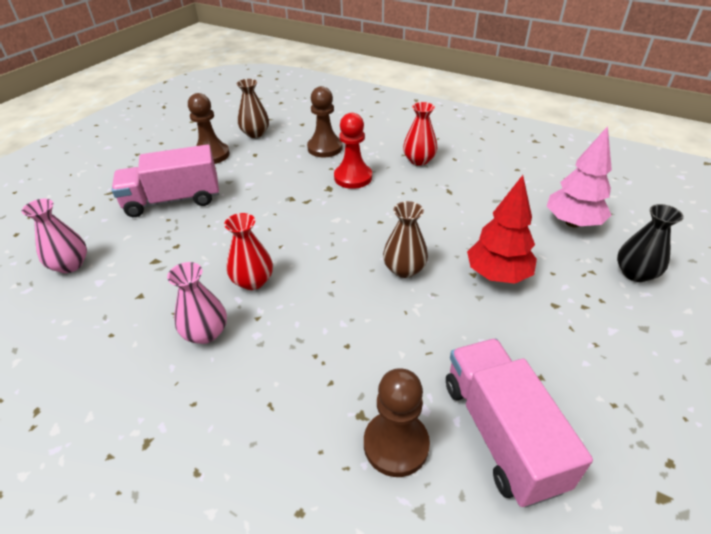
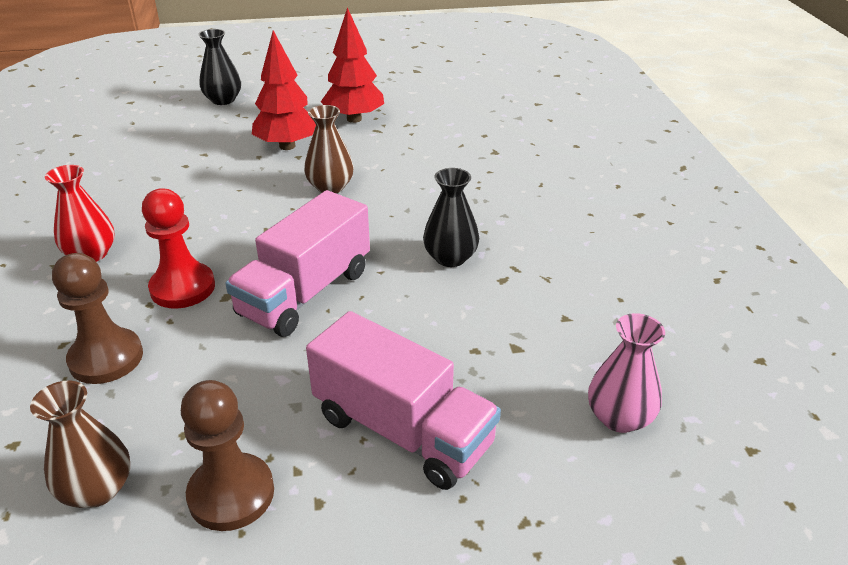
camera: 130 degrees left, 5 degrees down
(206, 333) = (537, 246): pink vase -> none
(253, 281) = (450, 258): red vase -> black vase
(396, 444) = (495, 134): brown pawn -> none
(500, 433) = (439, 110): pink truck -> pink truck (305, 293)
(526, 343) = (354, 119): none -> red tree
(572, 223) = (167, 133): pink tree -> none

